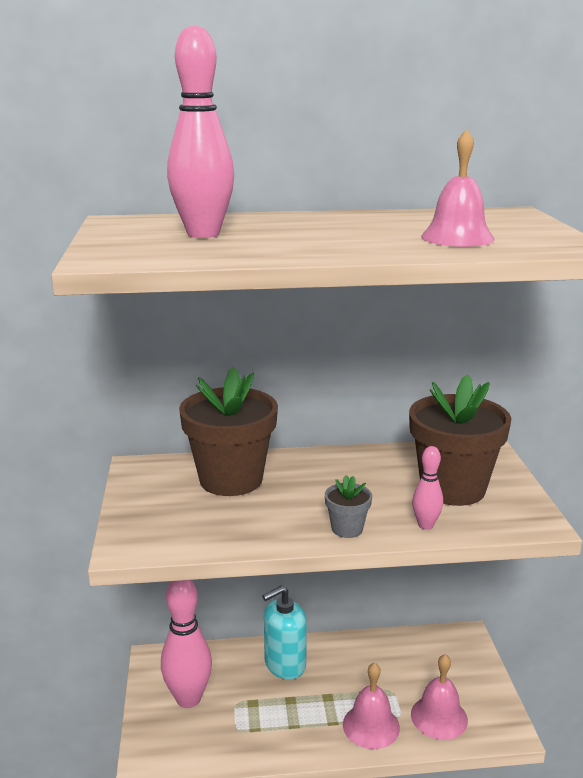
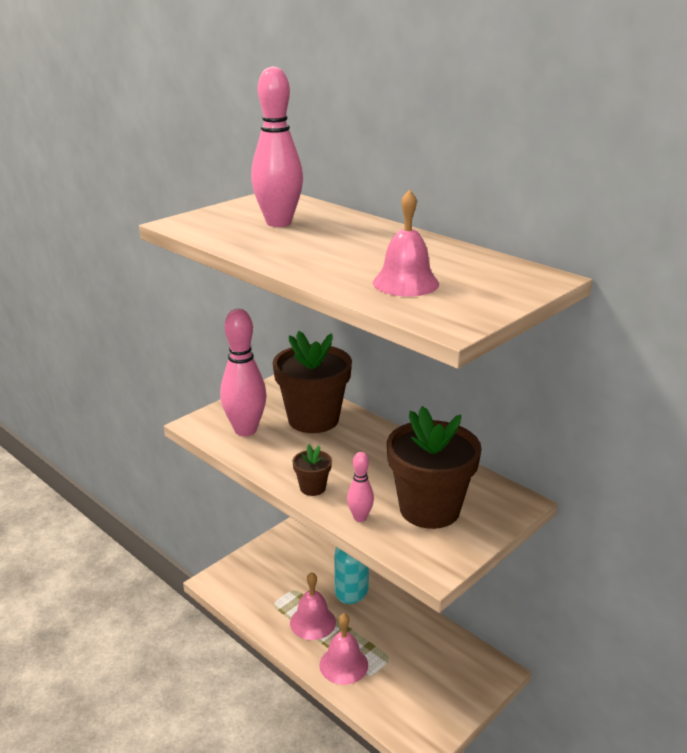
camera: 50 degrees right, 5 degrees up
(188, 698) = (274, 567): pink bowling pin -> pink bowling pin (245, 430)
(347, 529) = (312, 488): grey flower pot -> brown flower pot
(439, 717) = (391, 697): pink bell -> pink bell (313, 622)

